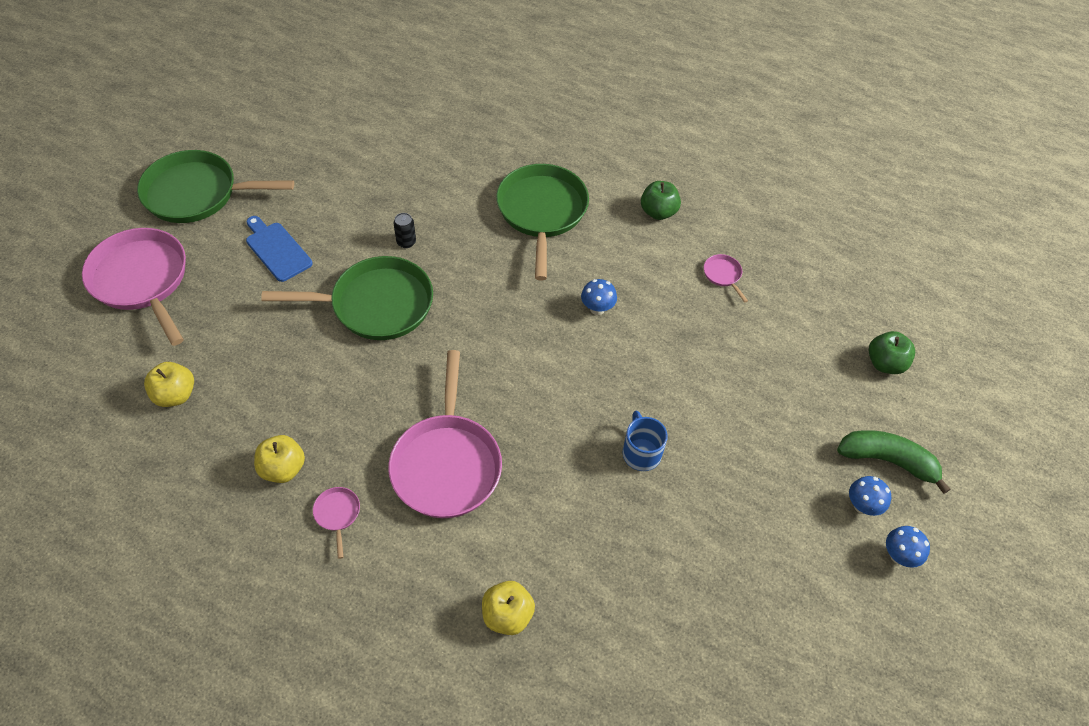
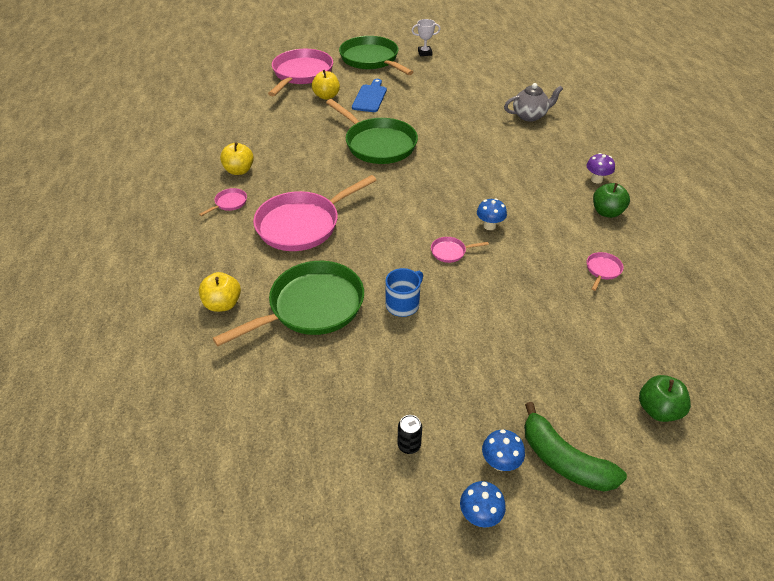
camera: 55 degrees right, 10 degrees down
(175, 395) = (247, 117): yellow apple -> yellow apple (326, 96)
(245, 138) = (424, 53): none -> white trophy
(406, 242) = (433, 131): black can -> black can (409, 445)
(466, 148) = (529, 116): none -> grey teapot
(542, 212) = (528, 166): green pan -> green pan (311, 307)
(605, 365) = (450, 252): none -> pink pan
(610, 182) = (596, 179): none -> purple mushroom
(887, 461) = (564, 460): green banana -> green banana turned 150 degrees clockwise

